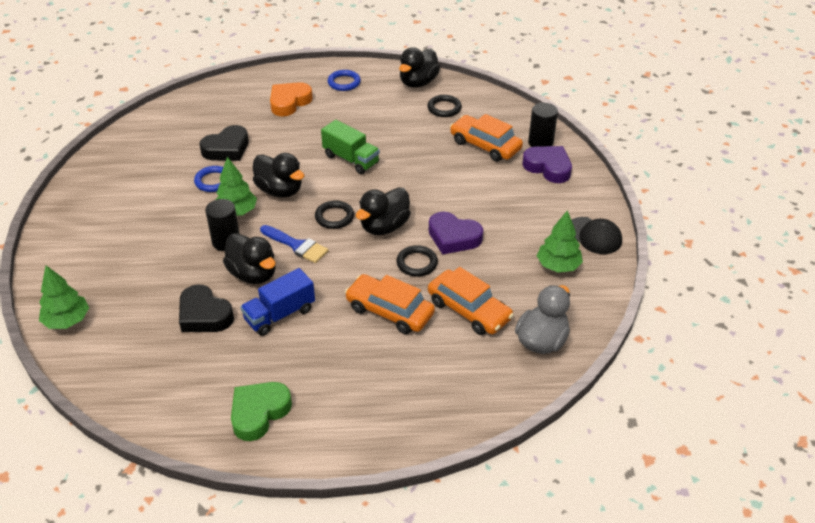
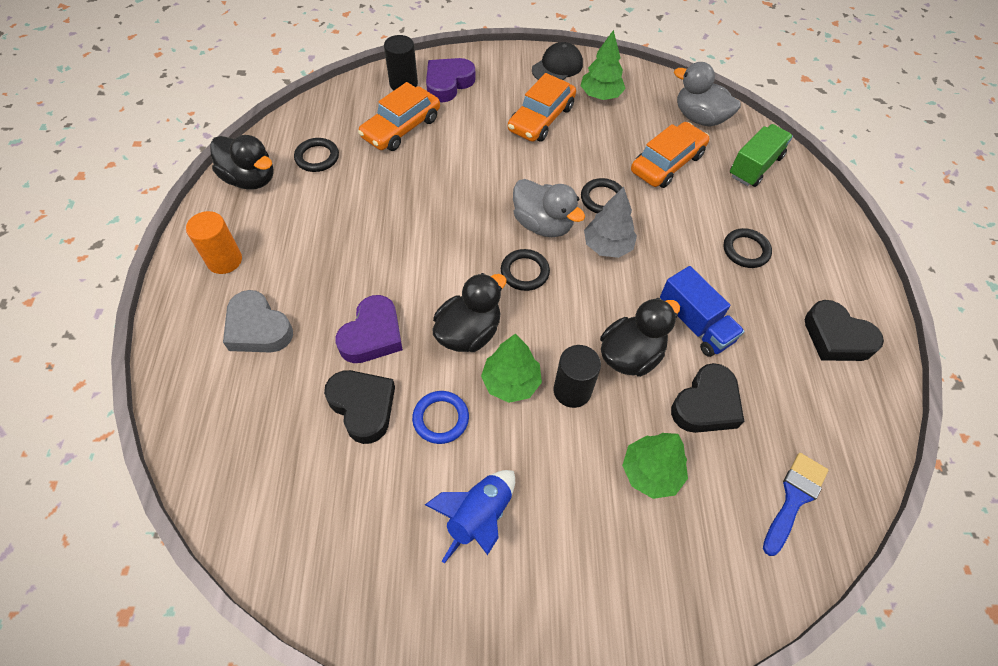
camera: 90 degrees left, 15 degrees up
(67, 320) = (741, 584): green tree -> green tree (650, 472)
(143, 200) = (478, 517): none -> blue rocket
(259, 413) = (836, 337): green heart -> black heart
(289, 102) = (258, 328): orange heart -> grey heart
(297, 245) = (577, 310): blue brush -> blue brush (794, 498)
(344, 82) = (224, 260): blue ring -> orange cylinder
(351, 159) = (410, 254): green truck -> green truck (755, 166)
(360, 358) = (746, 250): none -> black ring
(362, 264) = (607, 246): none -> grey tree
(384, 226) = (543, 224): black duck -> grey duck
(389, 311) = (676, 224): orange car -> orange car (541, 118)
(453, 237) = (560, 166): purple heart -> purple heart (372, 335)

